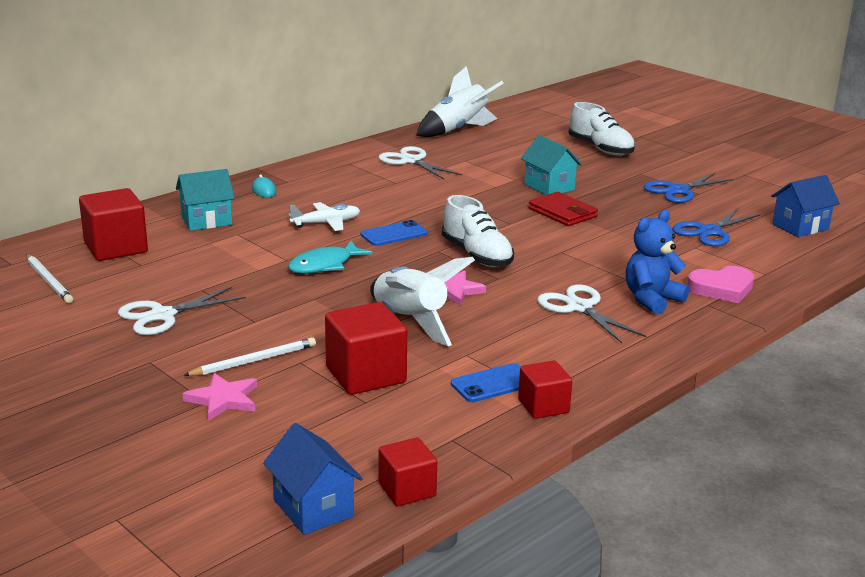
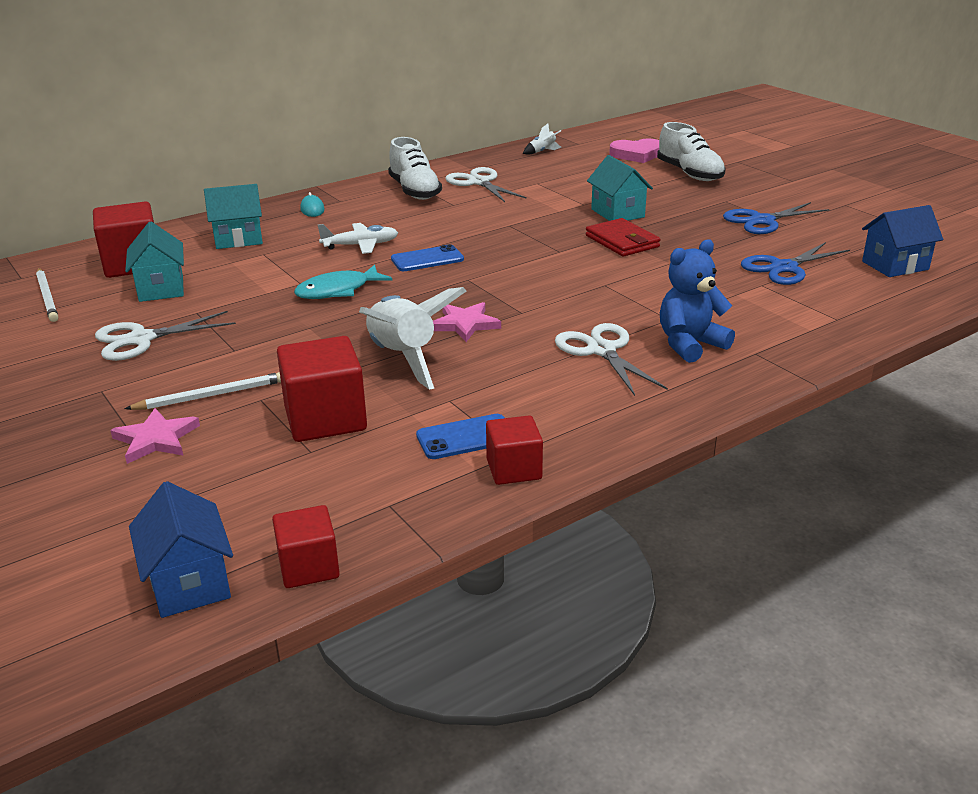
camera: 10 degrees right, 5 degrees up
(156, 269) = (161, 288): none -> turquoise house
(458, 130) = (542, 151): white rocket -> white rocket, size x0.42
(477, 255) = (508, 286): white shoe -> white shoe (415, 191)
(722, 288) = (778, 334): pink heart -> pink heart (637, 154)

